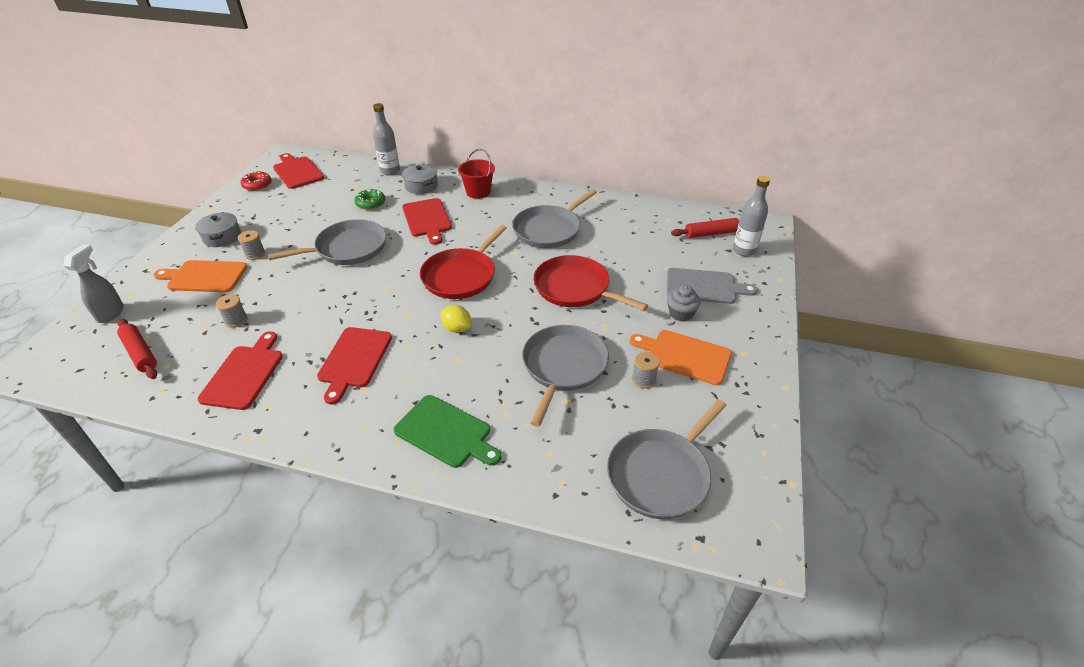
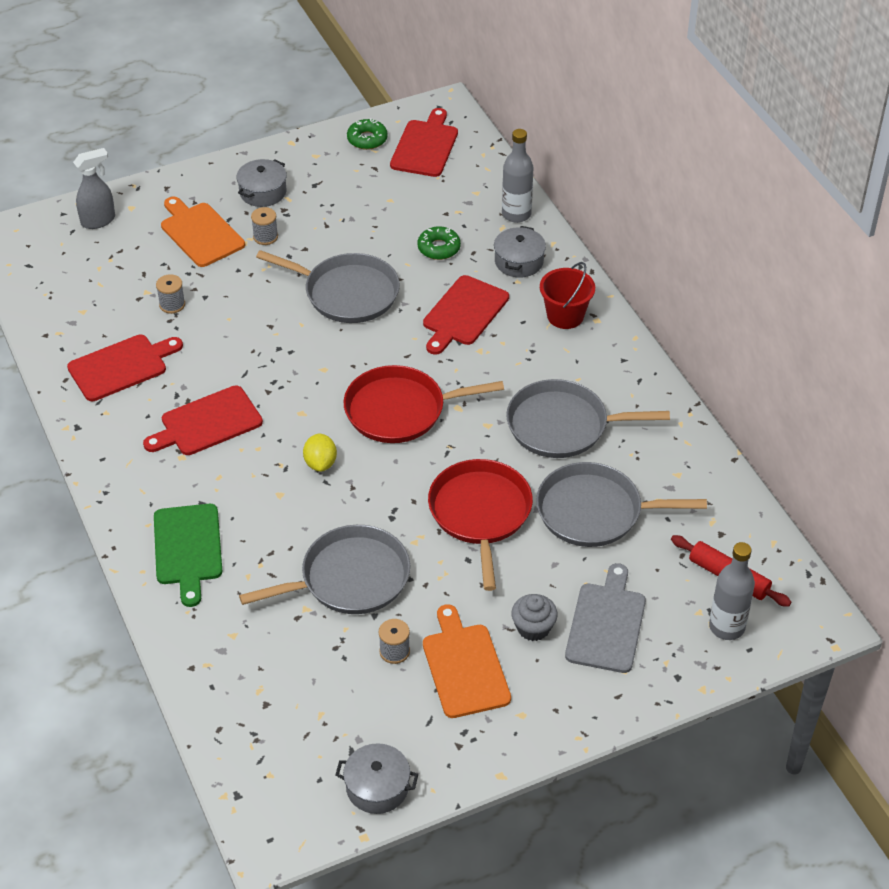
camera: 50 degrees right, 5 degrees up
(140, 353) = (78, 283): red rolling pin -> none
(257, 185) = (367, 139): red donut -> green donut
(661, 474) = (283, 730): grey pan -> grey pan (595, 511)
(704, 286) = (606, 624): grey cutting board -> grey cutting board turned 135 degrees counterclockwise
(752, 451) = (377, 787): none -> grey pot

